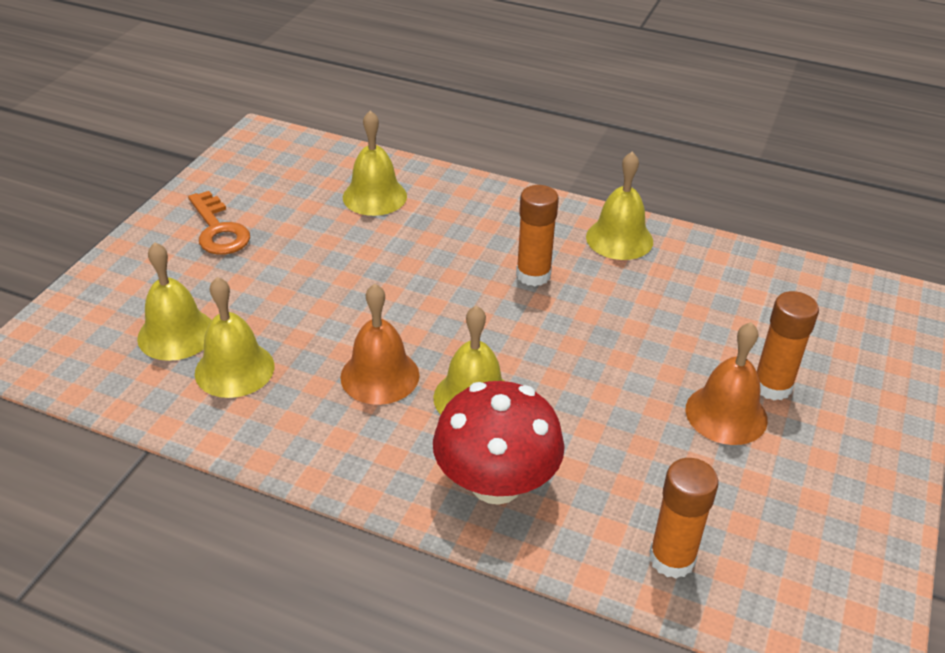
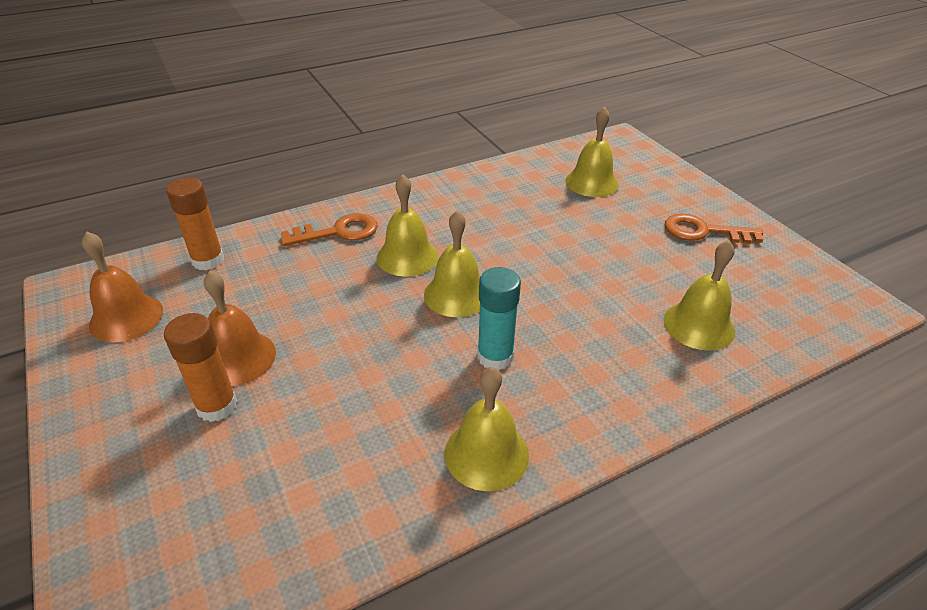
camera: 130 degrees right, 0 degrees up
(234, 369) = (537, 189): yellow bell -> yellow bell (456, 294)
(380, 376) = (471, 232): orange bell -> orange bell (126, 317)
(496, 483) = (338, 232): red mushroom -> orange key
(533, 275) = (495, 356): orange glue stick -> turquoise glue stick

